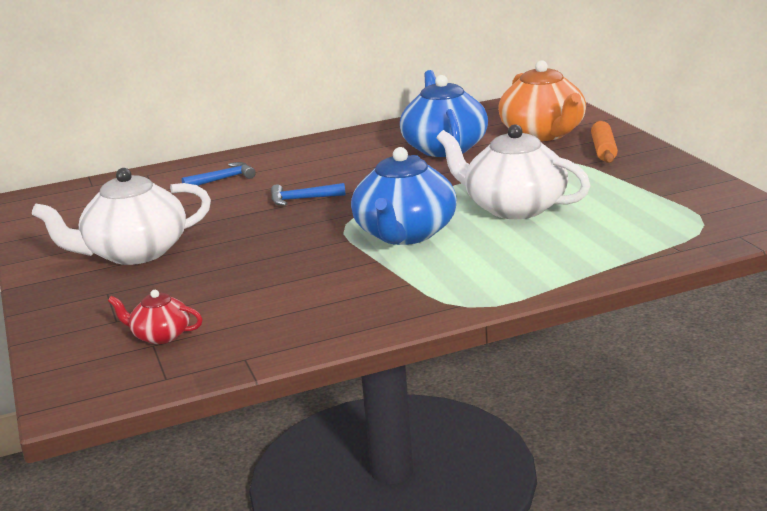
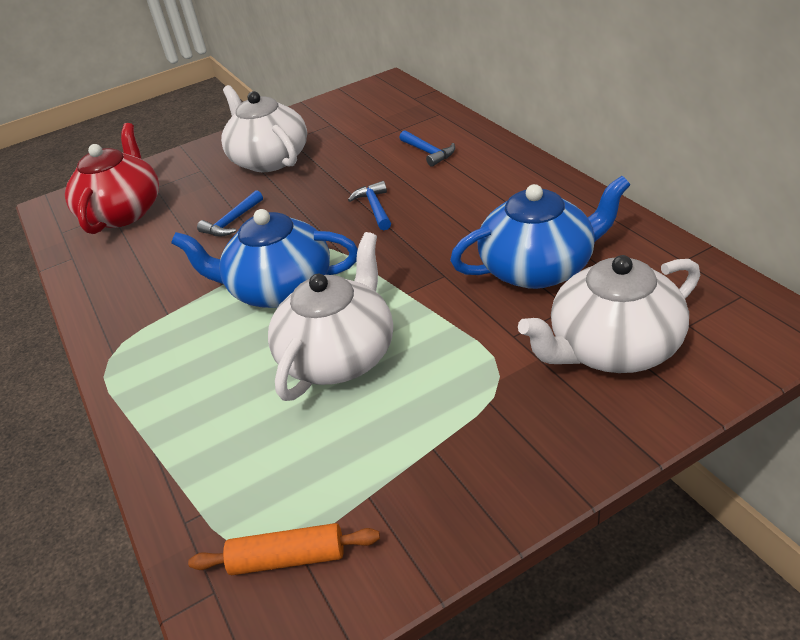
camera: 85 degrees right, 15 degrees up
(160, 335) = (124, 212): red teapot -> red teapot, size x2.04
(259, 264) = (232, 222): none -> blue hammer
(543, 134) = (613, 348): orange teapot -> white teapot
(603, 150) = (552, 420): orange rolling pin -> orange rolling pin (288, 558)

